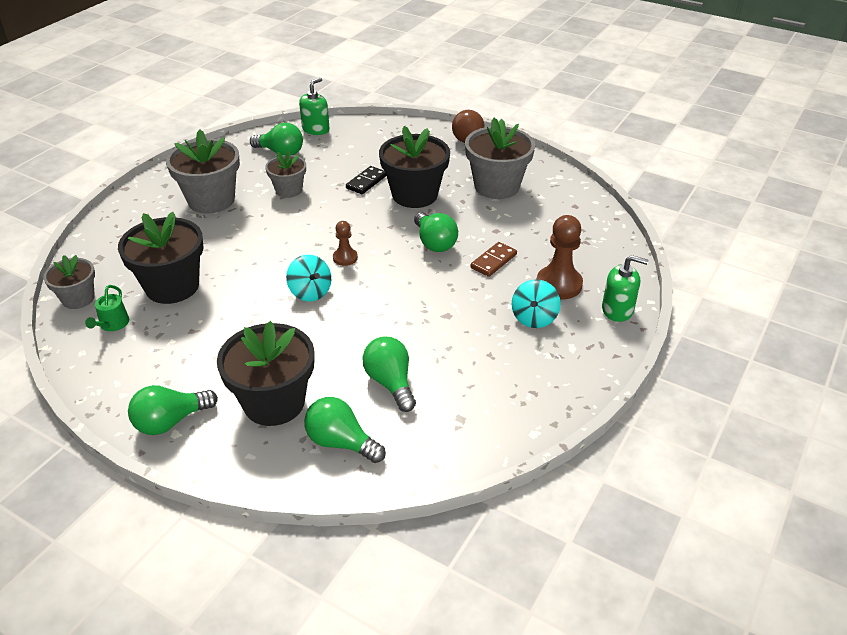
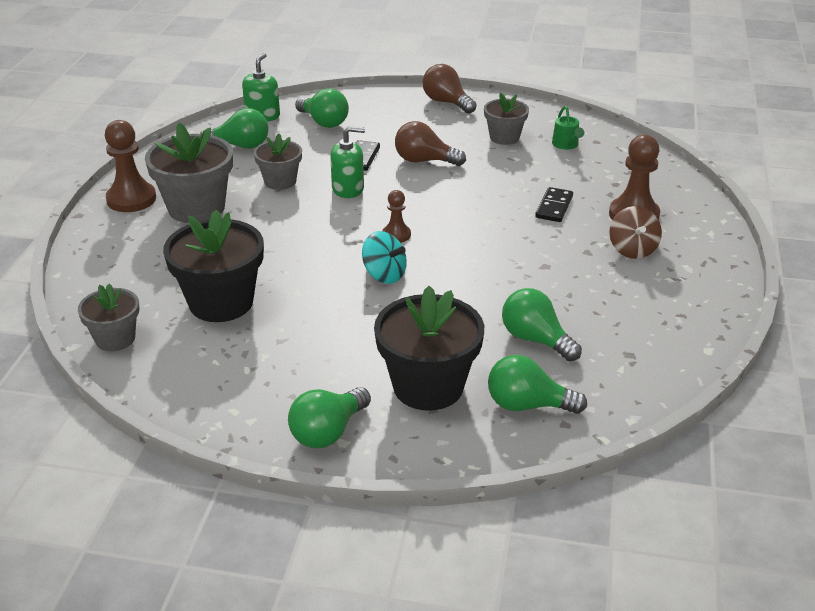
camera: 20 degrees left, 5 degrees down
(112, 324) = (180, 355): green watering can -> green watering can (566, 145)
(170, 182) = (131, 199): none -> brown pawn
(414, 195) = (424, 161): black flower pot -> brown light bulb
(434, 243) = (480, 202): green light bulb -> green light bulb (324, 122)
(493, 261) = (554, 207): brown domino -> black domino
(496, 186) = (504, 137): grey flower pot -> grey flower pot, size x0.59
(534, 318) = (632, 250): turquoise spinning top -> brown spinning top
(617, 310) = (705, 225): green soap dispenser -> green soap dispenser (348, 189)

